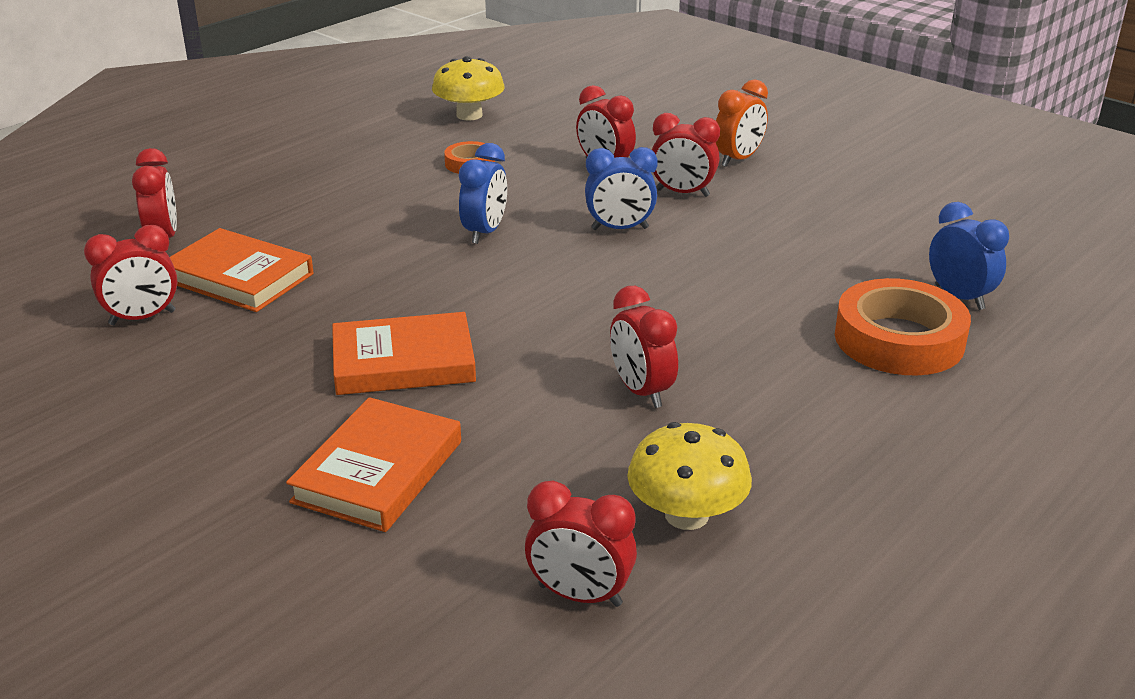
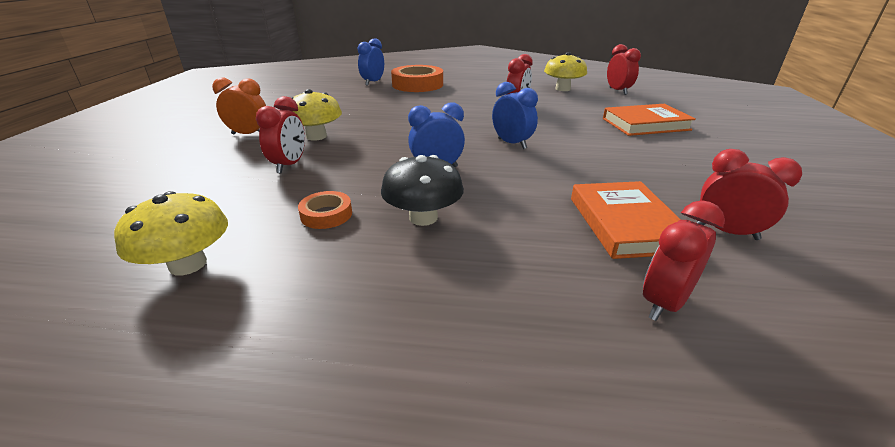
camera: 125 degrees left, 0 degrees up
(401, 197) = (423, 217): none -> black mushroom
(403, 362) = (586, 143): orange book -> none
(619, 229) = (384, 139): blue clock -> blue clock (512, 144)
(682, 193) = (316, 136): red clock -> yellow mushroom

